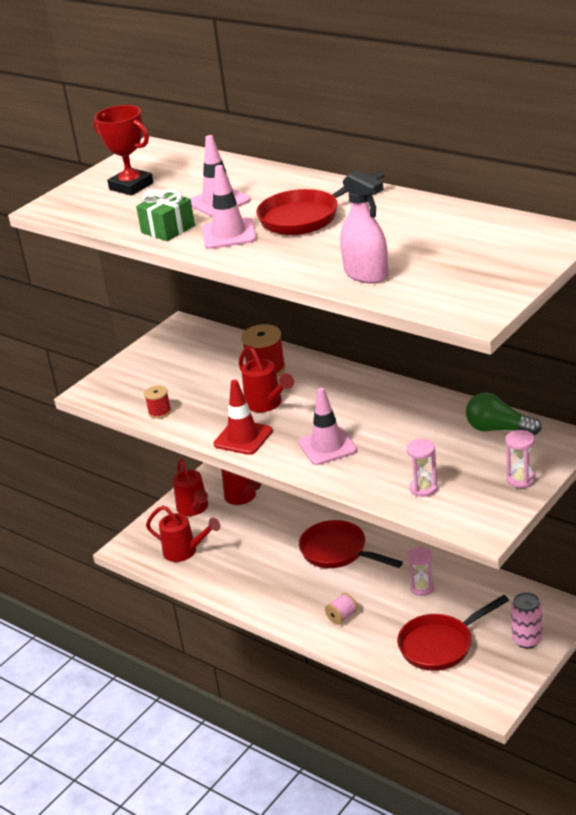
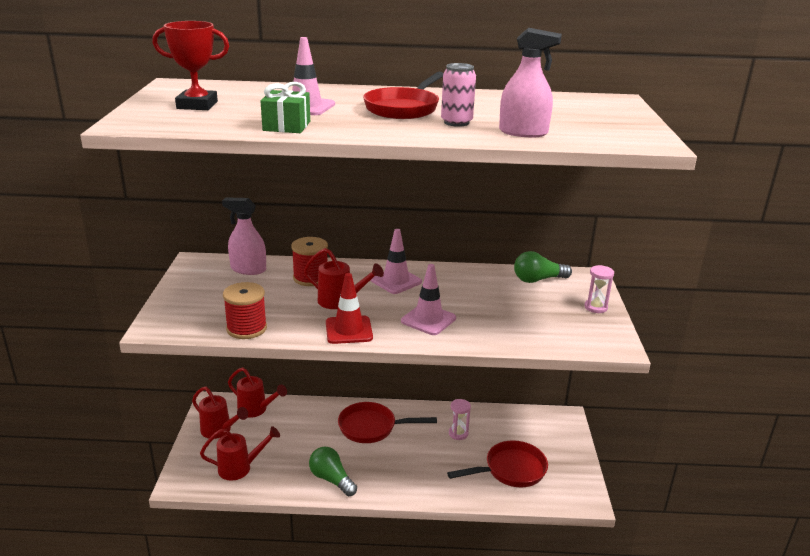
camera: 40 degrees left, 5 degrees down
(159, 412) = (246, 328): red spool -> red spool, size x1.75
(219, 346) = (248, 269): none -> pink spray bottle
(229, 234) = (353, 123): pink traffic cone -> pink traffic cone (396, 281)
(256, 591) = (331, 479): none -> green light bulb
(342, 617) = (419, 475): pink spool -> none
(423, 488) = (538, 330): pink hourglass -> none
(440, 645) = (510, 470): red pan -> red pan turned 135 degrees counterclockwise
(527, 640) = (562, 445): pink can -> pink can (456, 122)

